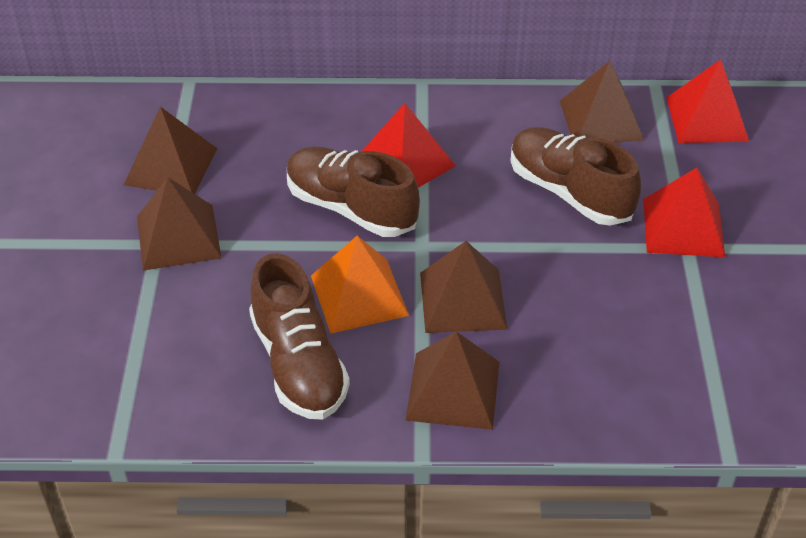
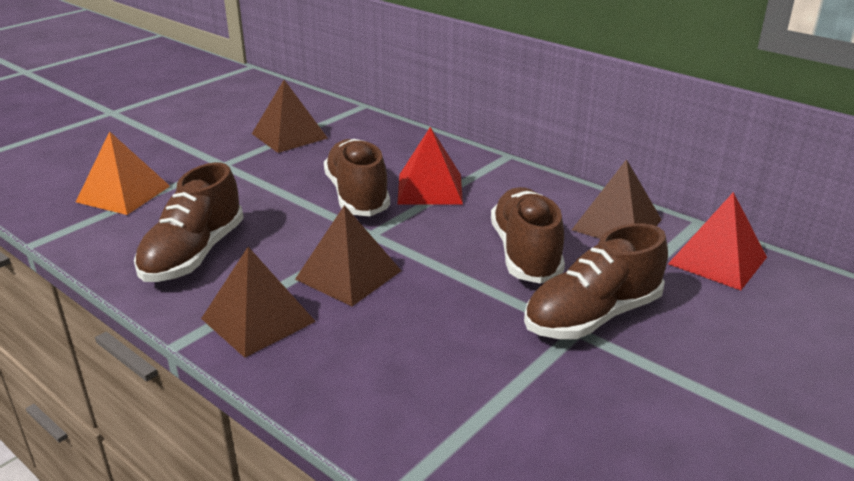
camera: 40 degrees right, 15 degrees down
(178, 237) = (238, 166): brown pyramid -> none
(359, 295) = (288, 239): orange pyramid -> orange pyramid (123, 193)
(683, 227) = (592, 316): red pyramid -> brown shoe

